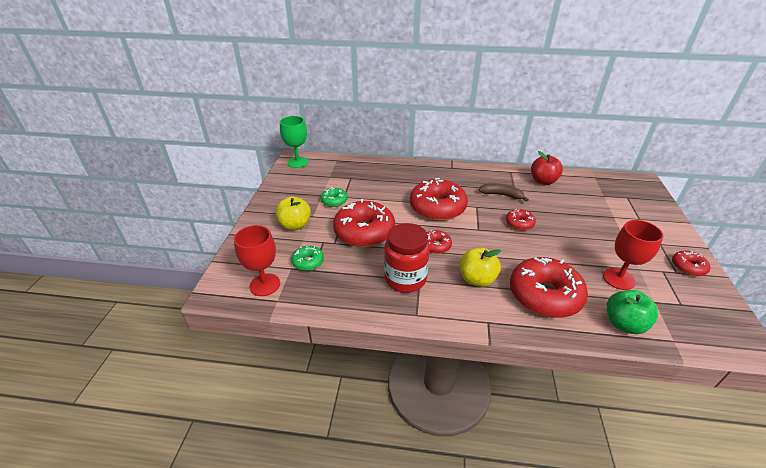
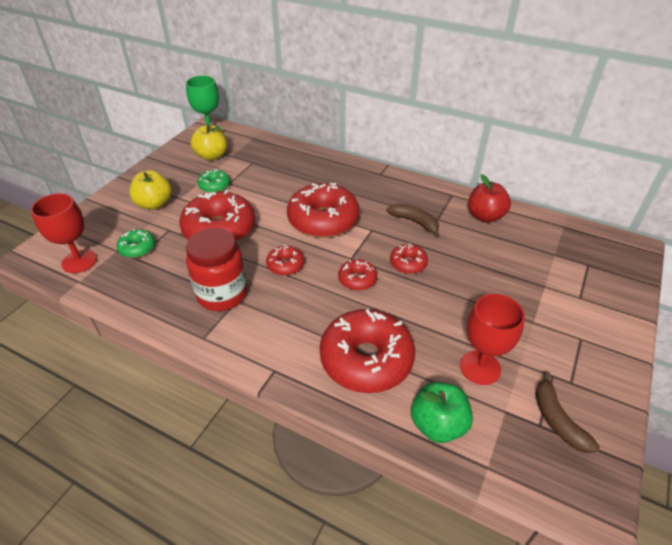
camera: 20 degrees right, 5 degrees up
(477, 279) = (301, 317): yellow apple -> yellow apple (212, 156)
(688, 267) = (594, 381): red donut -> red donut (357, 279)
(688, 297) = (557, 420): none -> brown banana

